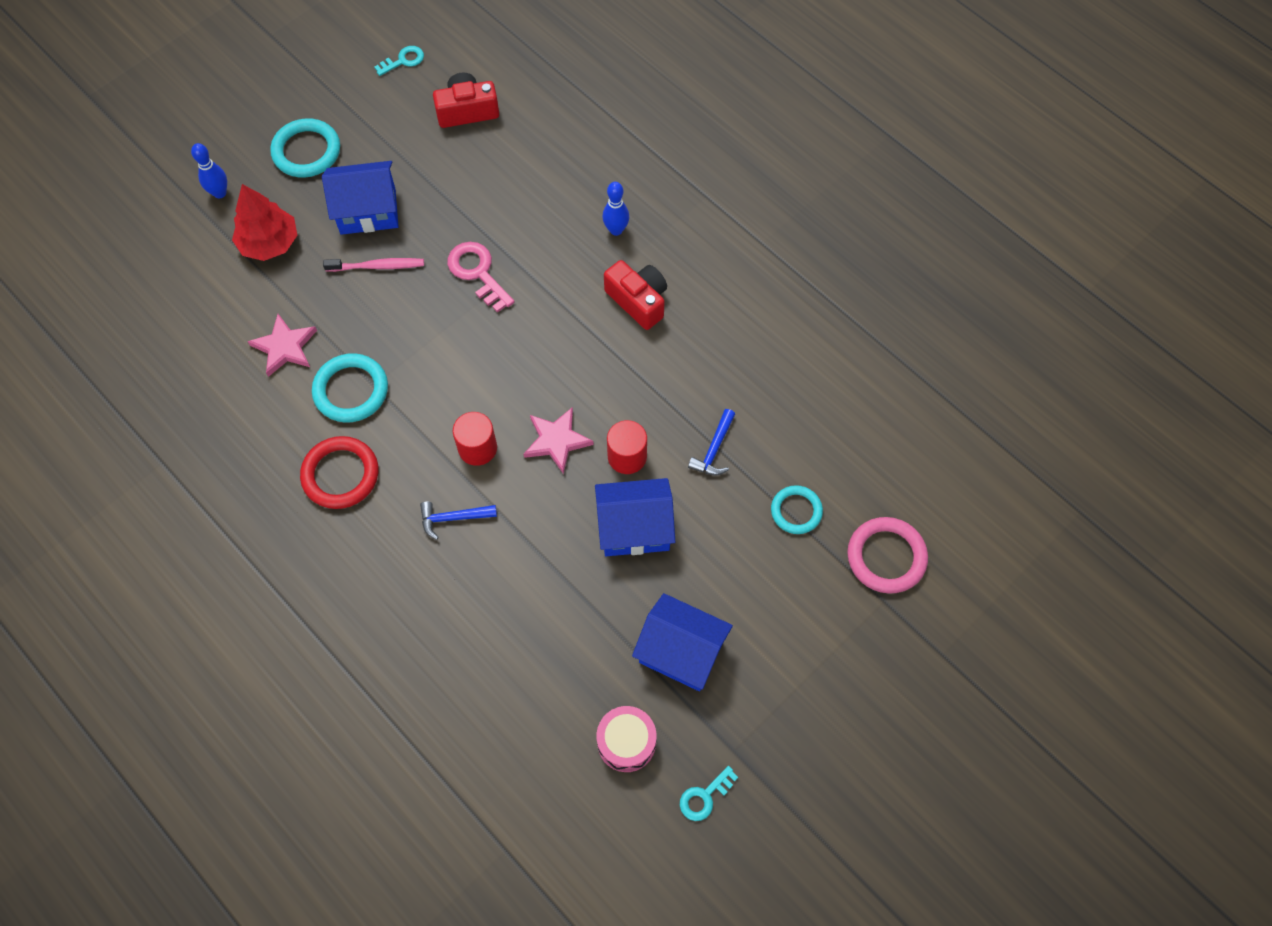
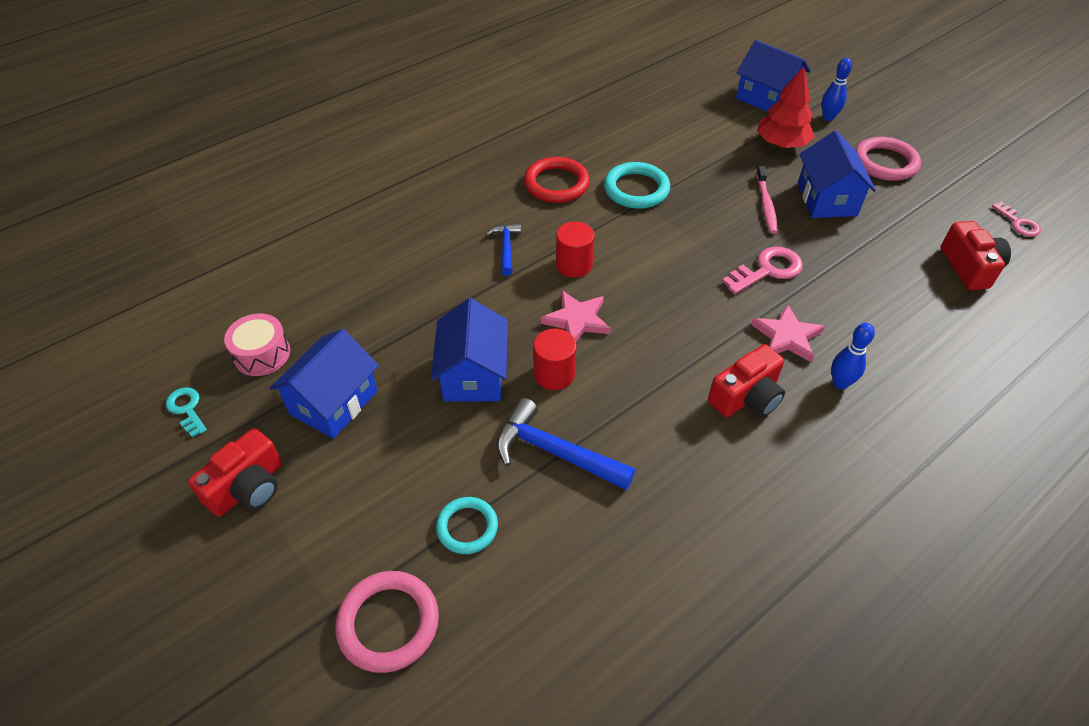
camera: 95 degrees right, 15 degrees down
(176, 250) = (766, 98): none -> blue house
(285, 347) = (678, 153): pink star -> pink star (787, 336)
(306, 151) = (885, 163): turquoise ring -> pink ring
(403, 60) = (1018, 223): turquoise key -> pink key
(714, 449) = (555, 452): blue hammer -> blue hammer, size x1.69
(784, 705) = (248, 487): none -> red camera

